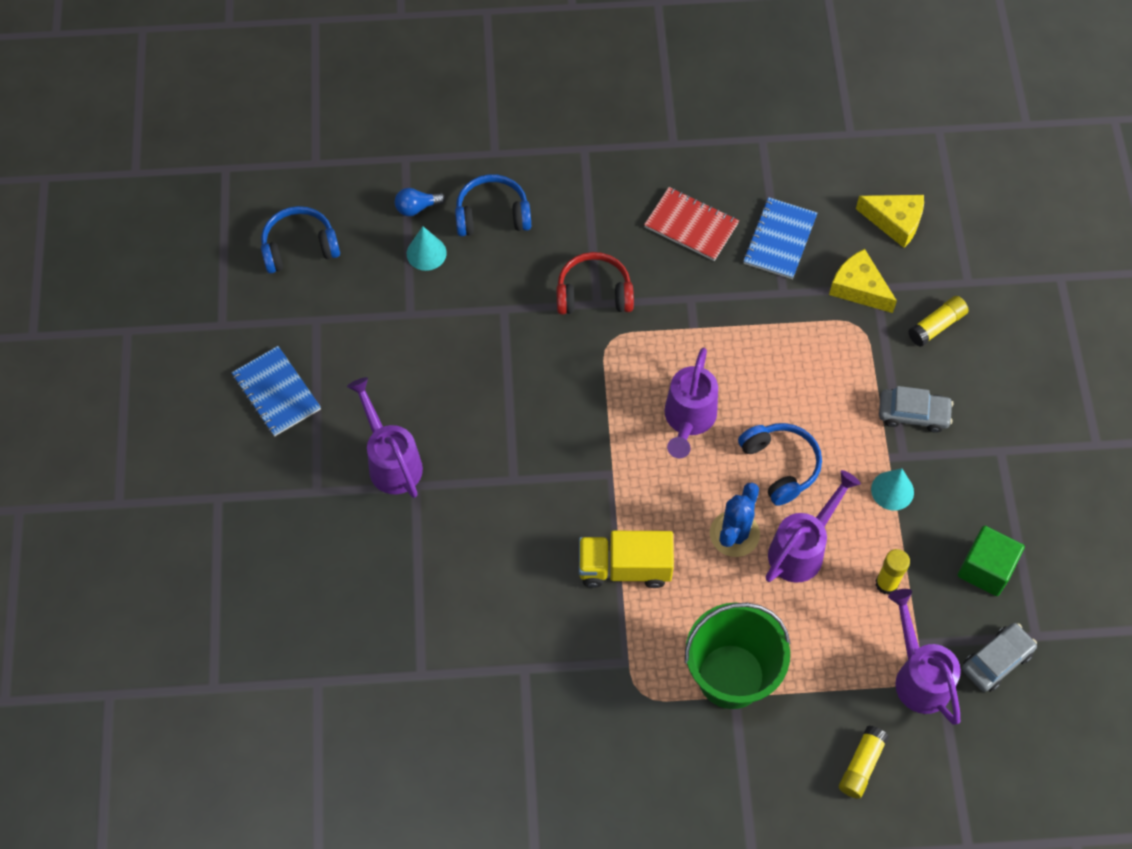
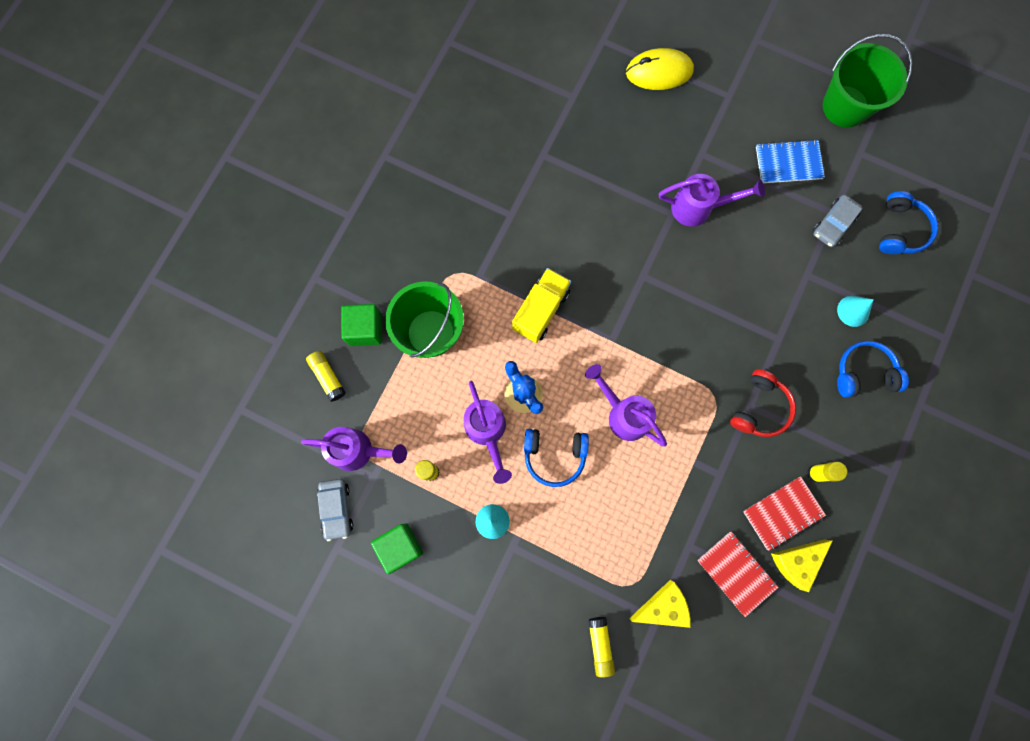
camera: 120 degrees right, 15 degrees up
(165, 365) = (845, 106): none -> green bucket
(225, 594) = (659, 72): none -> yellow mouse
(417, 208) = (896, 324): blue light bulb -> none
(492, 215) = (864, 373): blue headphones -> blue headphones turned 120 degrees counterclockwise
(630, 214) = (815, 473): none -> yellow glue stick
(776, 757) = (365, 329): none -> green cube
(779, 240) = (736, 573): blue notebook -> red notebook
(895, 222) = (706, 676): yellow cheese -> yellow cheese (797, 562)
(913, 414) = (540, 577): grey car -> grey car (833, 224)

